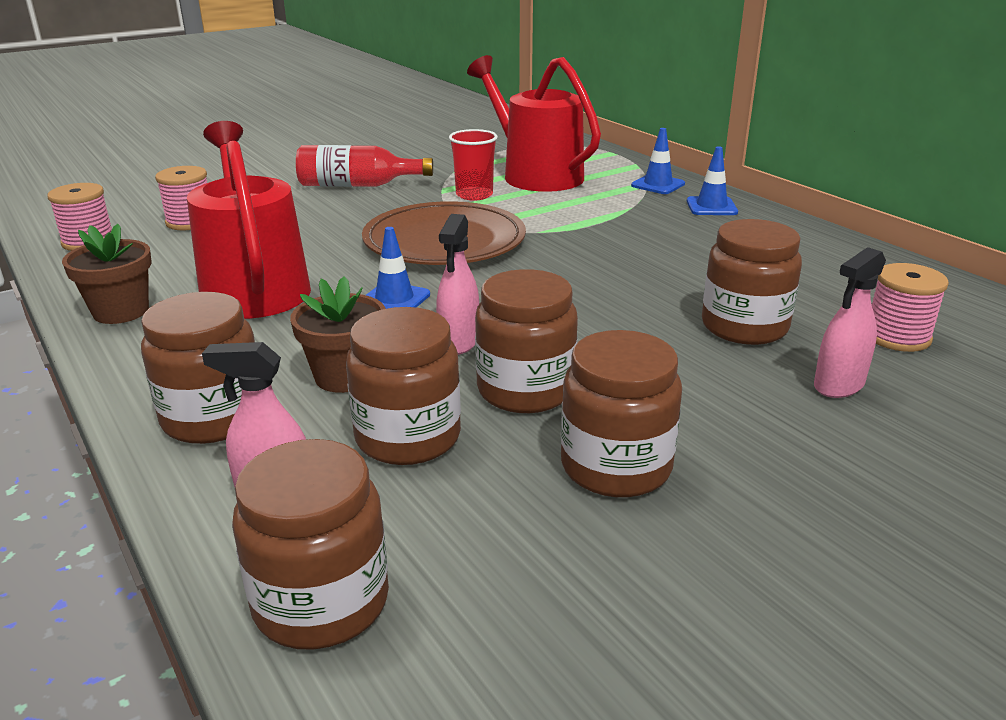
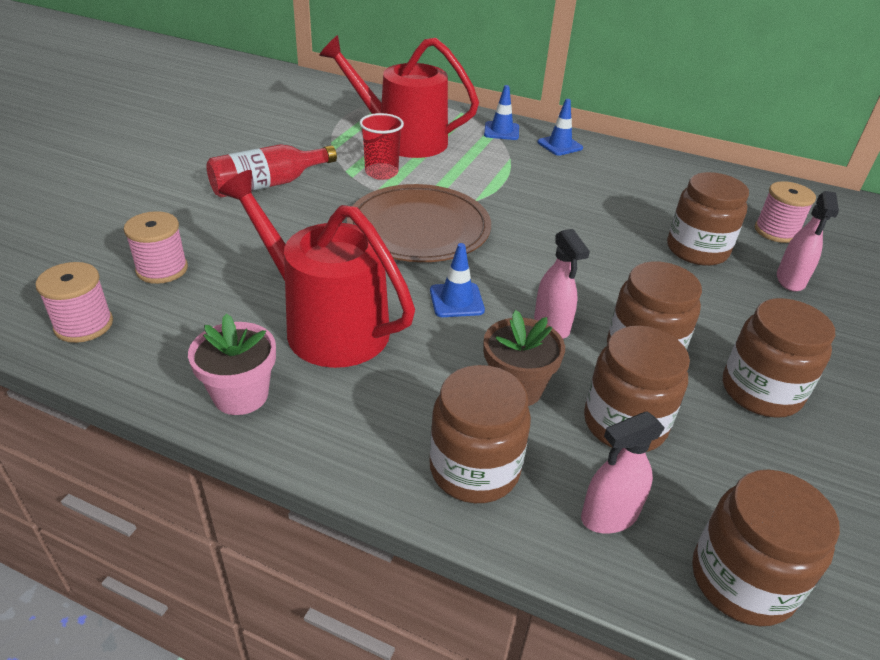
camera: 35 degrees left, 10 degrees up
(121, 311) = (241, 395): brown flower pot -> pink flower pot

